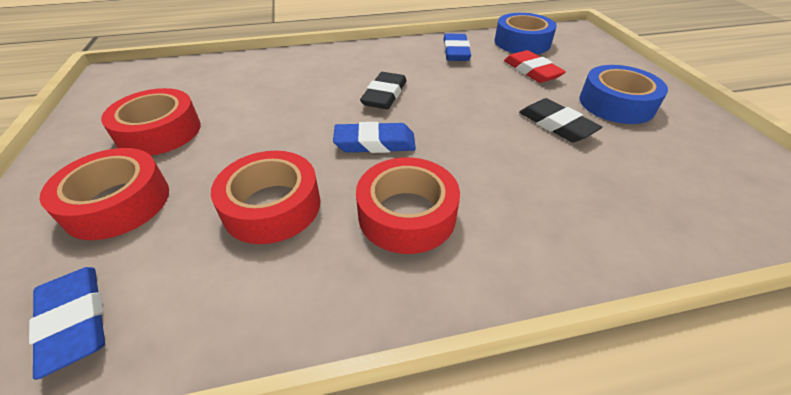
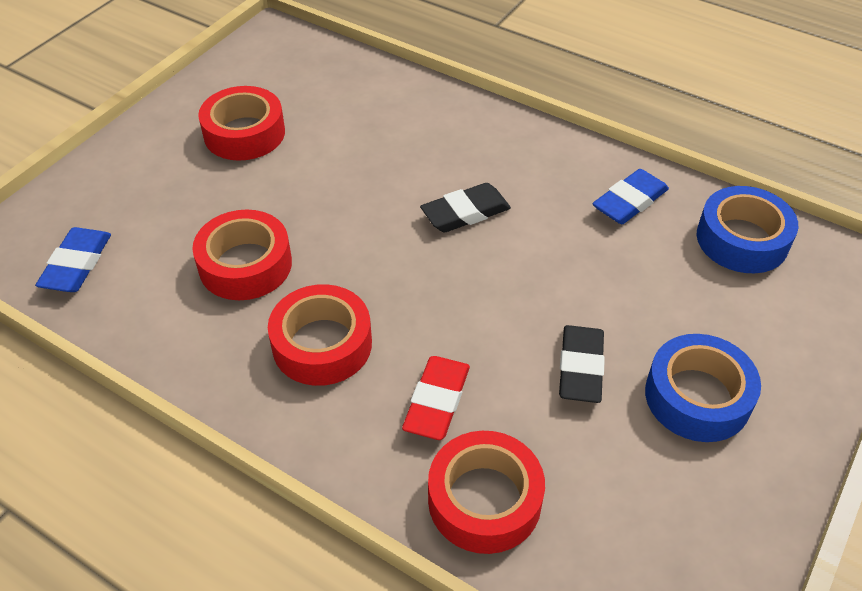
camera: 45 degrees right, 5 degrees up
(118, 203) = (162, 189): red tape -> red tape (484, 500)
(375, 143) = (385, 262): blue eraser -> none
(532, 71) = (676, 288): red eraser -> red eraser (437, 401)

